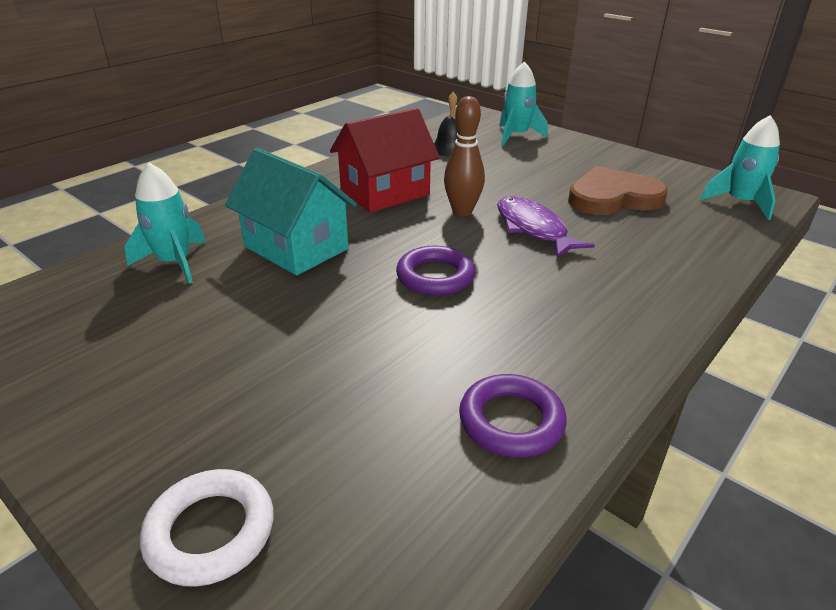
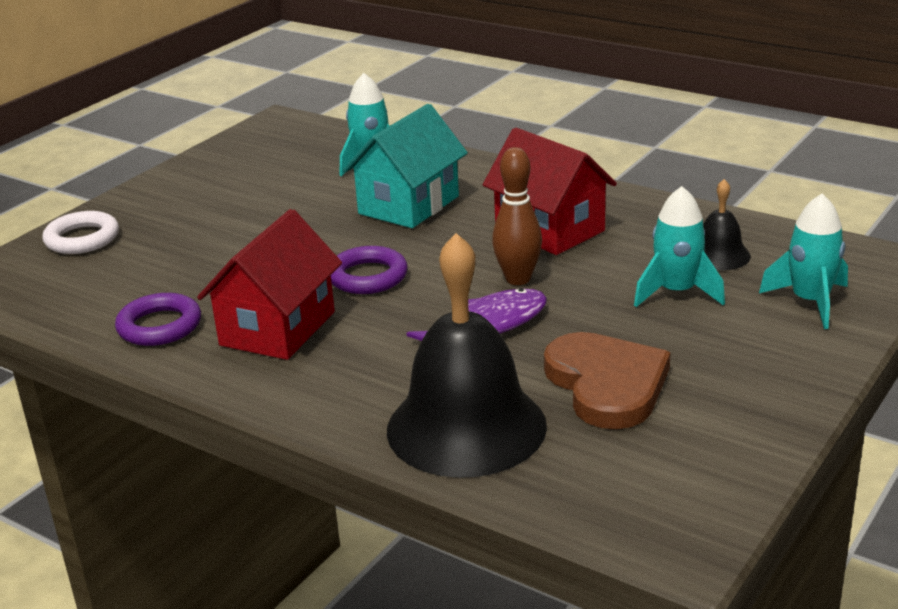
camera: 85 degrees right, 5 degrees down
(526, 331) = (277, 328): none -> red house
(675, 247) = (466, 427): none -> black bell
(740, 203) = (639, 503): turquoise rocket -> turquoise rocket (676, 292)

